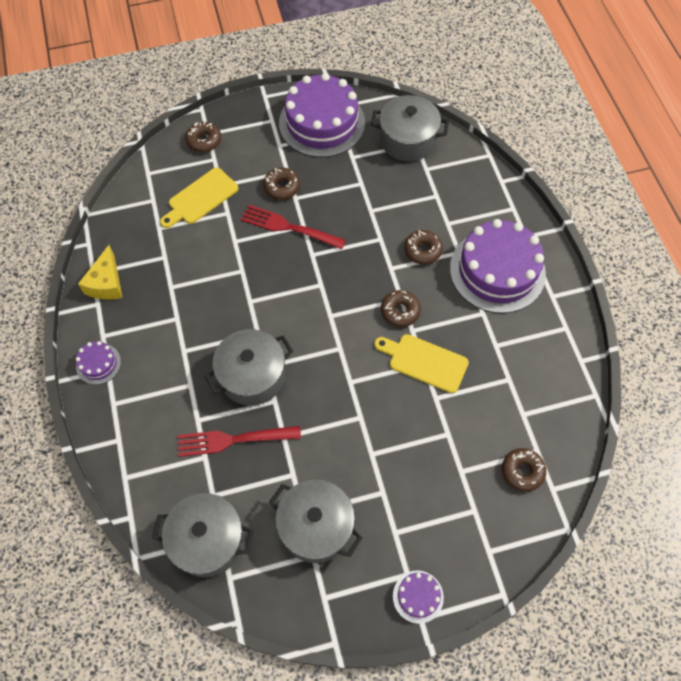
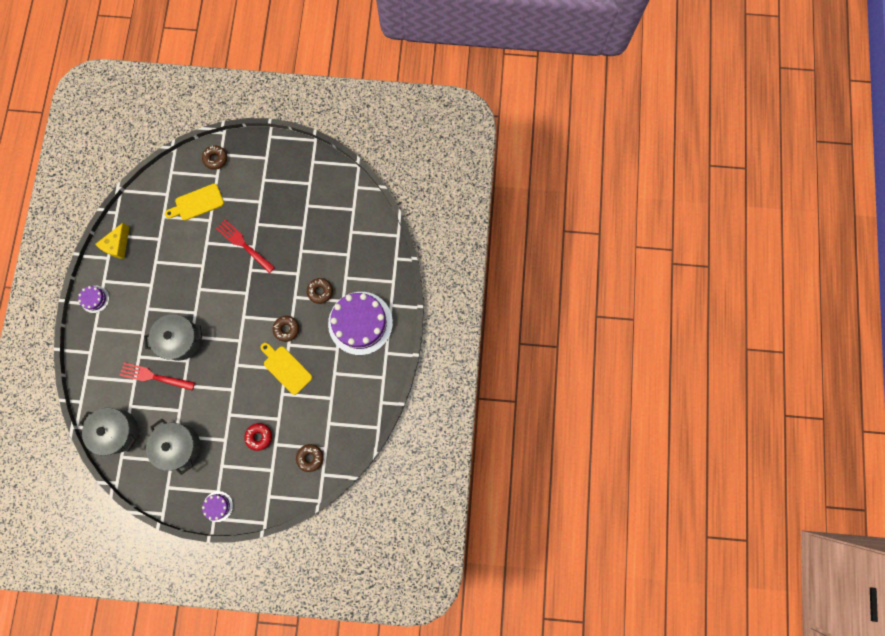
camera: 20 degrees right, 15 degrees up
(282, 187) = (251, 213): brown donut -> none
(322, 123) = (298, 171): purple cake -> none
(407, 140) = (349, 205): grey pot -> none
(432, 469) = (259, 436): none -> red donut

